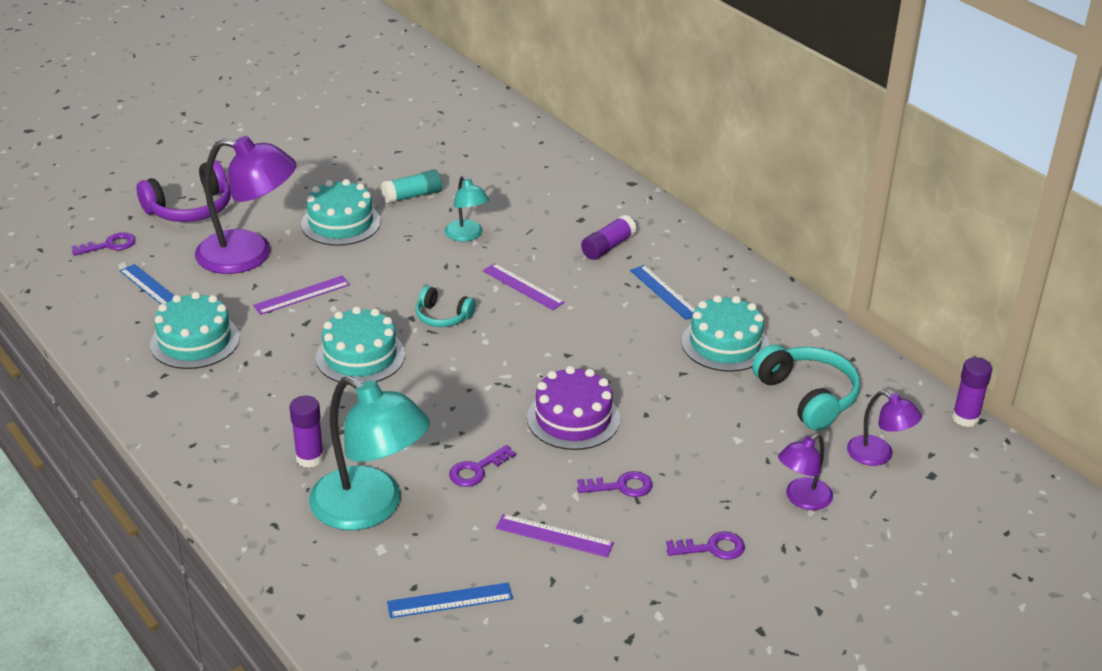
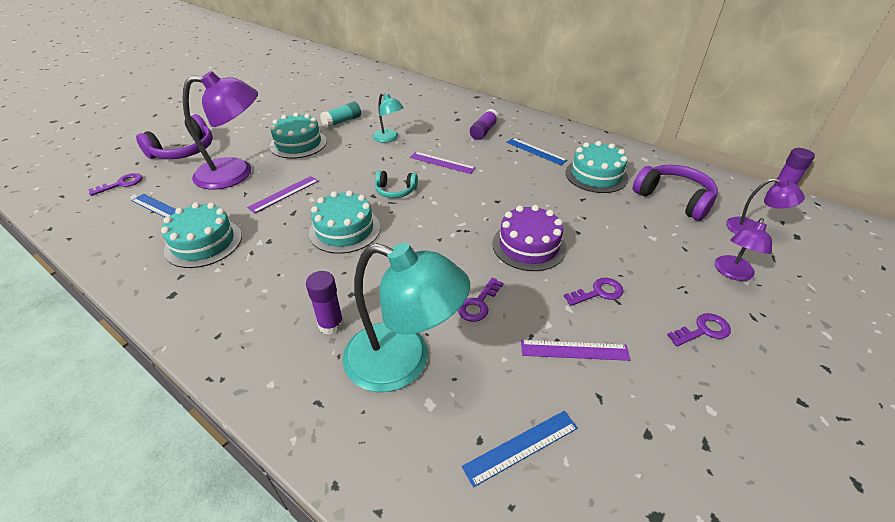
camera: 15 degrees left, 5 degrees up
(807, 396) = (674, 199): turquoise headphones -> purple headphones

